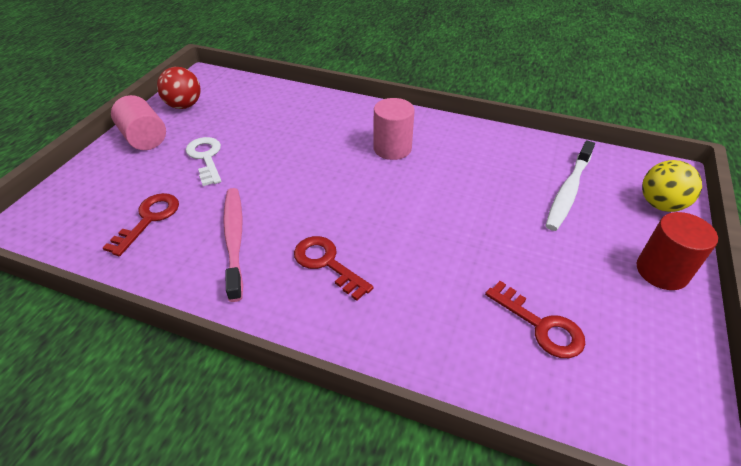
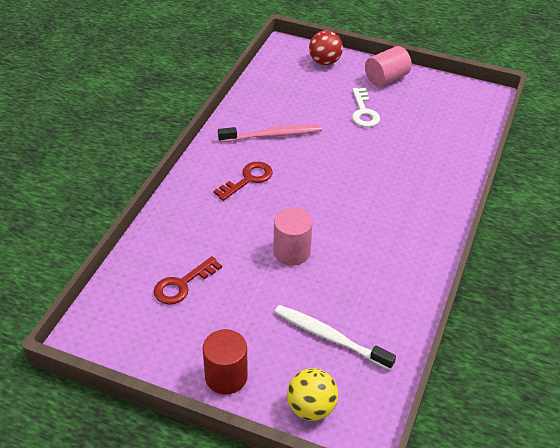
camera: 90 degrees right, 0 degrees up
(149, 219) = (293, 95): red key -> none
(184, 105) = (436, 91): red ball -> red ball (325, 62)
(206, 158) = (363, 112): white key -> white key turned 105 degrees clockwise
(392, 148) = (387, 219): pink cylinder -> pink cylinder (291, 252)

